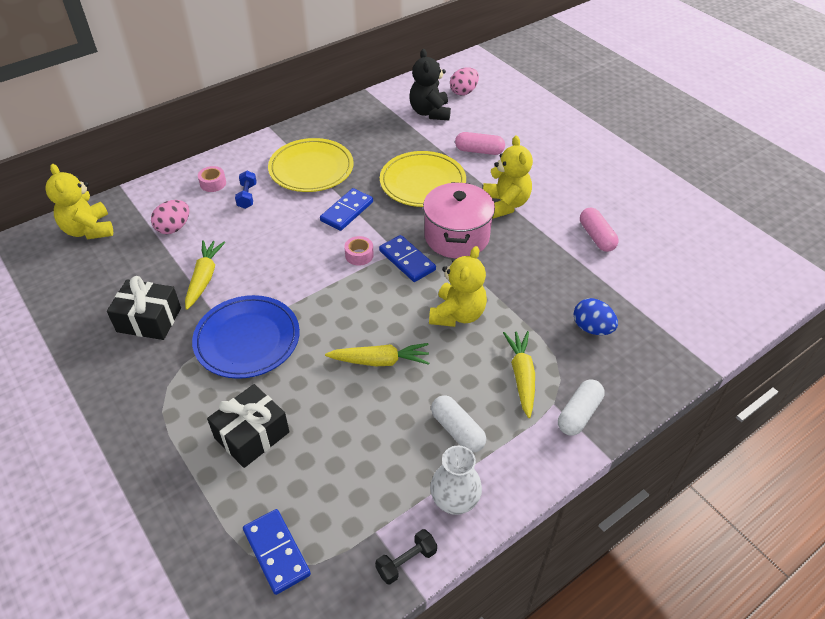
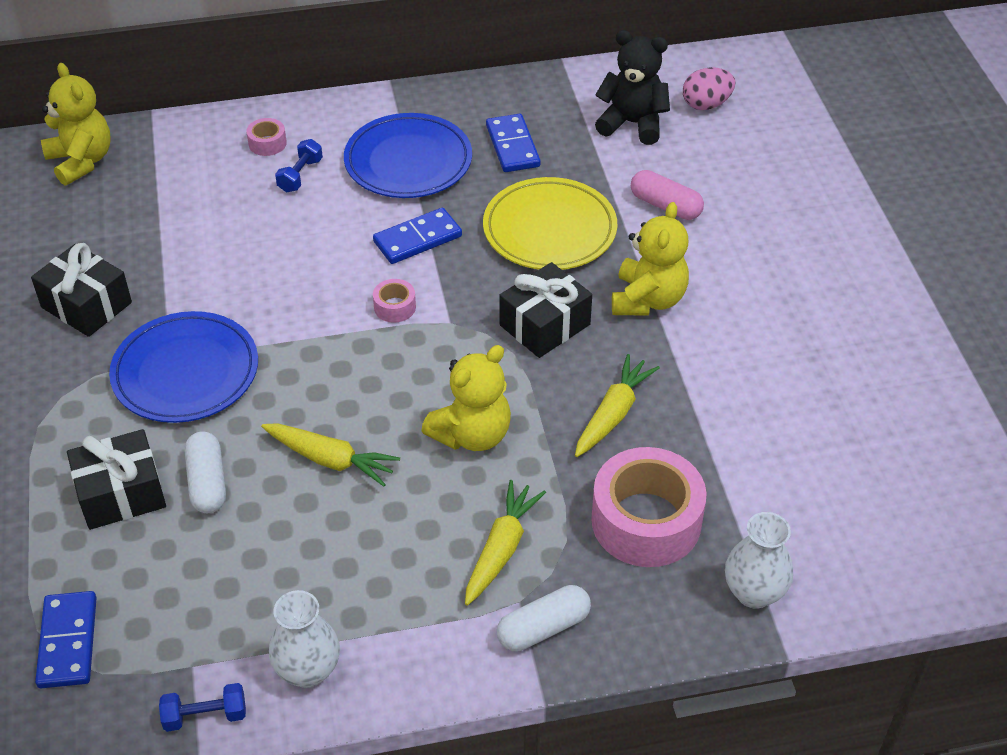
camera: 25 degrees right, 0 degrees up
(89, 230) = (81, 161): yellow teddy bear -> yellow teddy bear turned 150 degrees clockwise
(174, 228) = (183, 191): pink egg -> none
(204, 278) = (181, 273): yellow carrot -> yellow carrot (613, 414)
(311, 169) = (408, 161): yellow plate -> blue plate
(406, 561) = (205, 716): black dumbbell -> blue dumbbell
(407, 260) = (453, 336): blue domino -> blue domino (512, 146)
(430, 112) = (632, 123): black teddy bear -> black teddy bear turned 90 degrees clockwise
(456, 237) = (545, 325): pink pot -> black gift
(457, 430) = (370, 586): white capsule -> white capsule (207, 482)
(592, 328) = (646, 521): blue egg -> pink tape
(596, 237) = (750, 393): pink capsule -> none
(678, 346) = (754, 592): none -> white vase

